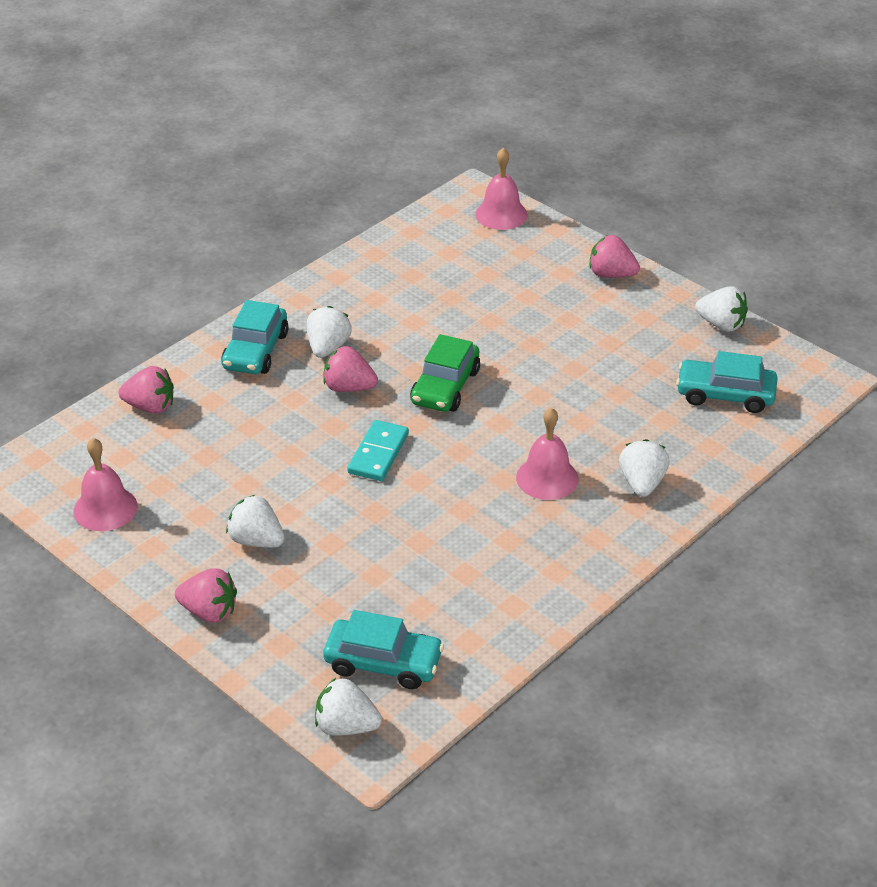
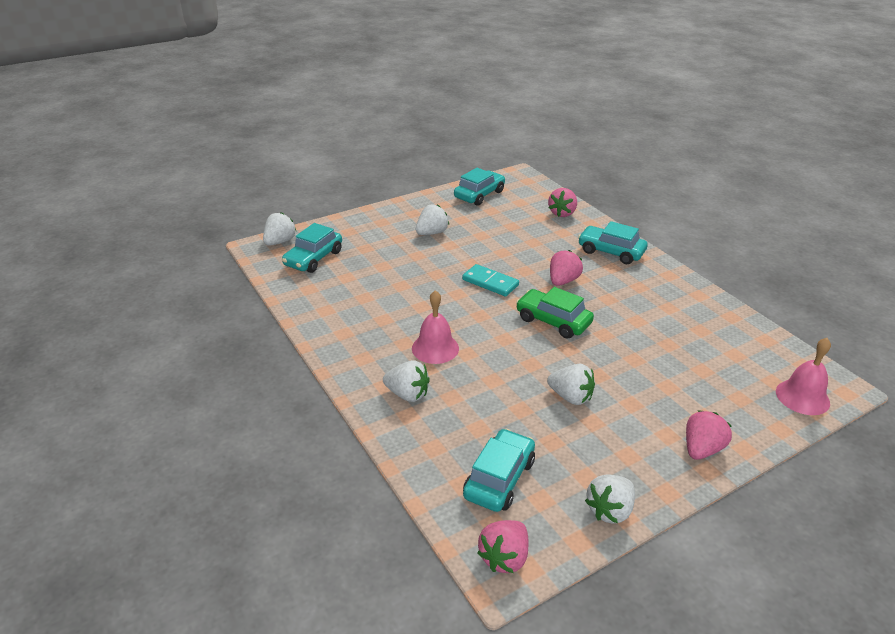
camera: 105 degrees right, 5 degrees down
(105, 508) = (479, 195): pink bell -> turquoise car
(209, 611) = (386, 214): pink strawberry -> pink strawberry (504, 557)
(328, 348) = (609, 279): white strawberry -> white strawberry (570, 397)

